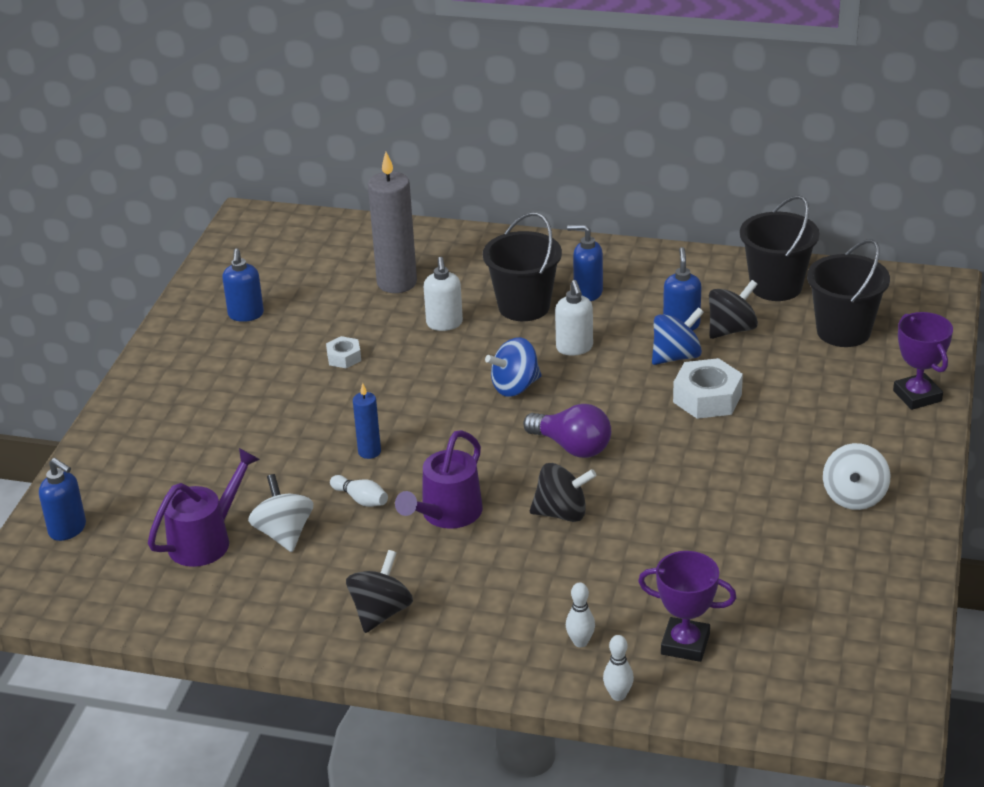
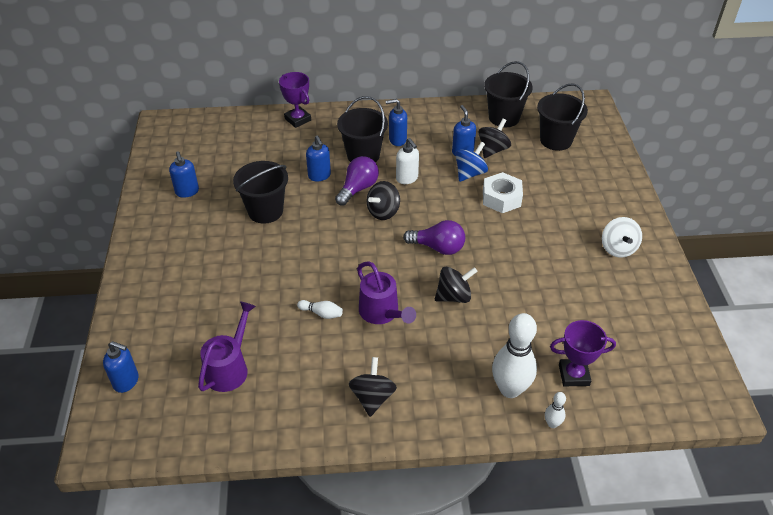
camera: 20 degrees left, 10 degrees up
(284, 534) = (281, 351): white spinning top -> none
(344, 357) = (265, 211): white nut -> black bucket
(369, 452) = (312, 277): blue candle -> none
(397, 283) = (276, 152): grey candle -> none
(444, 324) = (319, 176): white soap dispenser -> blue soap dispenser
(446, 515) = (382, 313): purple watering can -> purple watering can turned 45 degrees counterclockwise
(493, 350) = (358, 189): none -> purple light bulb
(515, 387) = (383, 212): blue spinning top -> black spinning top
(580, 642) = (510, 389): white bowling pin -> white bowling pin, size x2.21
(917, 396) = (617, 175): purple trophy -> purple trophy (297, 119)

